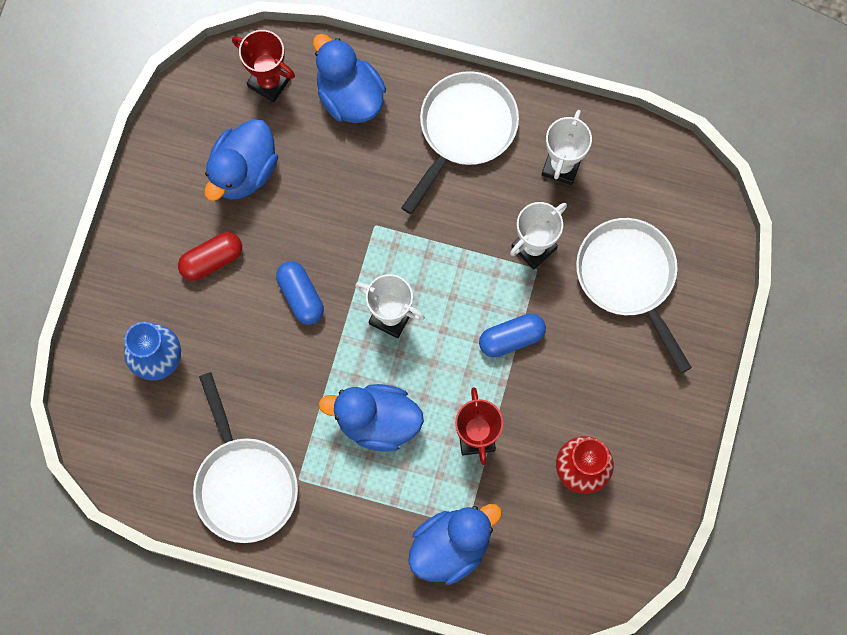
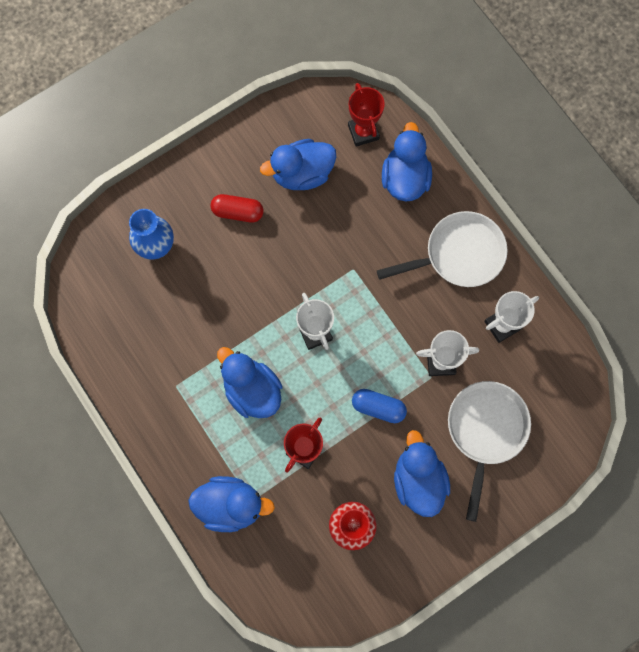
camera: 40 degrees right, 0 degrees up
(244, 484) = (142, 362): white pan -> none
(301, 296) = (272, 276): blue capsule -> none
(606, 375) = (418, 480): none -> blue duck

